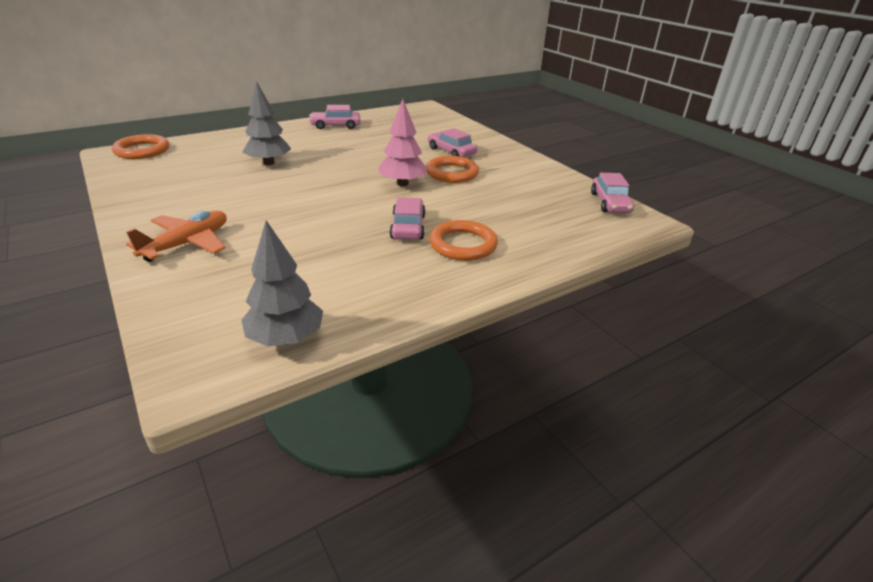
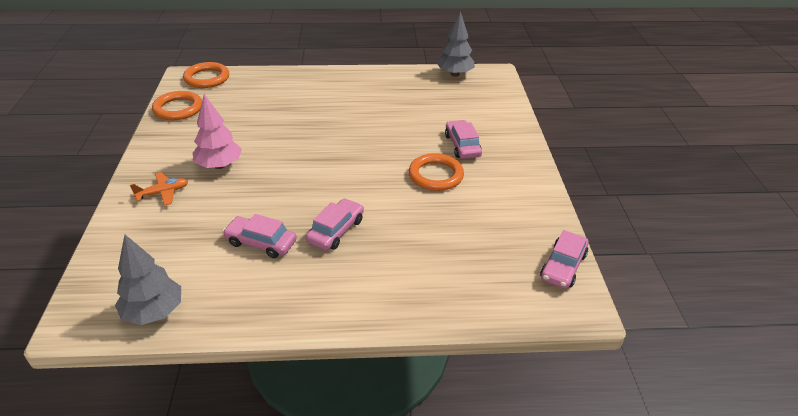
camera: 30 degrees right, 5 degrees up
(187, 244) = (163, 193): orange plane -> orange plane, size x0.64
(269, 163) = (288, 118): grey tree -> grey tree (454, 74)
(335, 125) = (383, 82): pink car -> pink car (261, 242)
(402, 184) = (377, 176): pink tree -> pink tree (219, 165)
(463, 244) = (364, 268): orange ring -> orange ring (178, 109)

